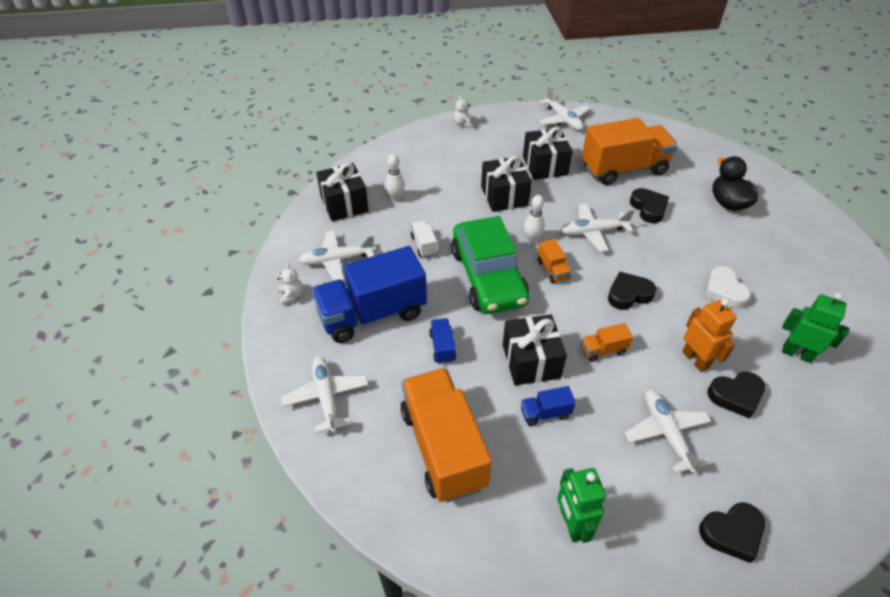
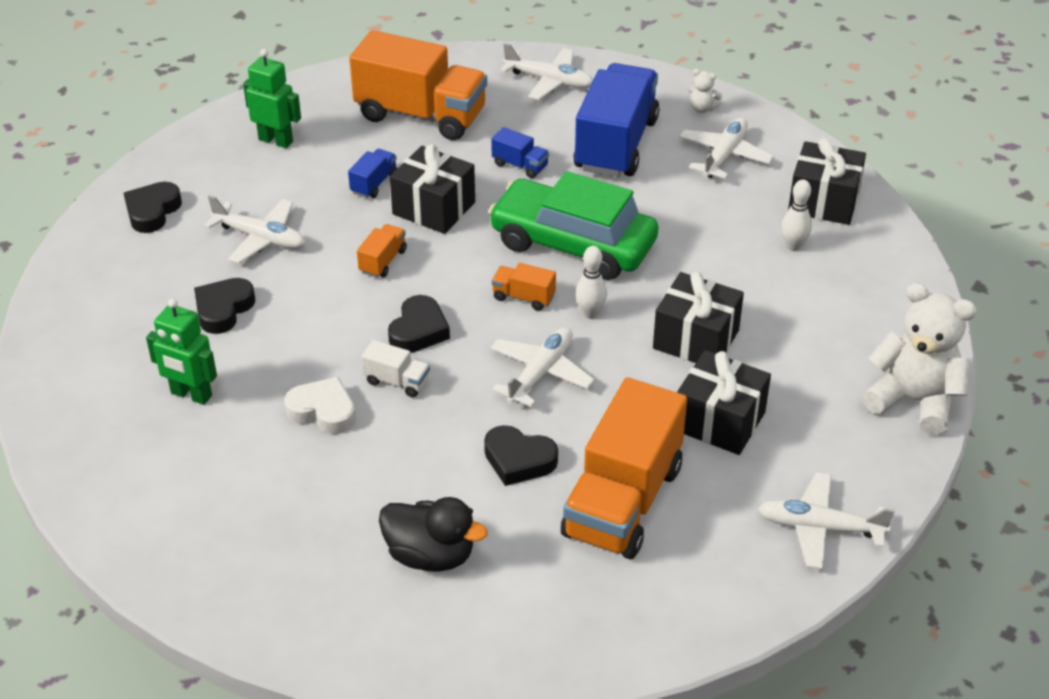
camera: 130 degrees right, 5 degrees down
(424, 245) = (678, 225): white truck -> white truck (397, 381)
(463, 124) = (914, 400): white teddy bear -> white teddy bear, size x2.33
(695, 360) = (288, 315): orange robot -> none
(797, 353) = (191, 395): green robot -> green robot turned 45 degrees clockwise

